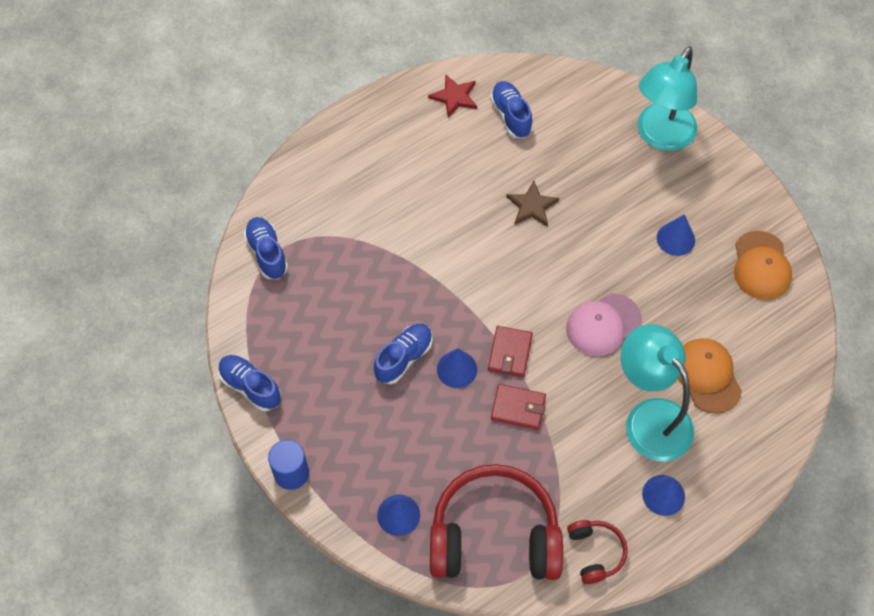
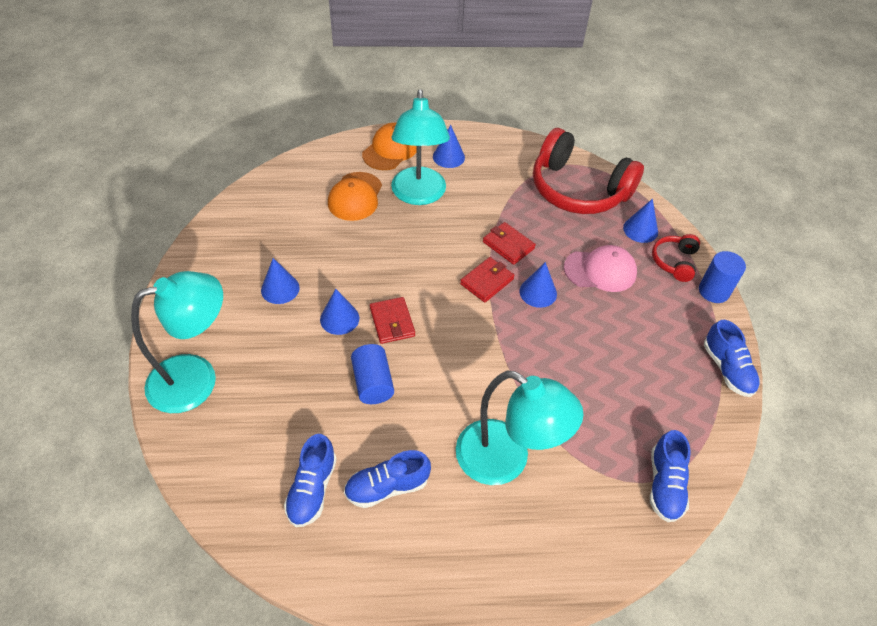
camera: 150 degrees left, 10 degrees down
(393, 206) = (505, 461): none -> turquoise lamp
(403, 358) = (577, 322): blue shoe -> blue shoe (387, 487)
(454, 97) = (352, 553): red star -> none
(532, 206) = (372, 383): brown star -> blue cylinder
(559, 264) = (392, 322): none -> red wallet
(595, 552) = (517, 153): red headphones -> red headphones (674, 262)
(603, 242) = (339, 318): none -> blue cone
(603, 325) = (397, 262): pink cap -> pink cap (600, 270)
(761, 266) = (239, 236): orange cap -> orange cap (390, 150)

